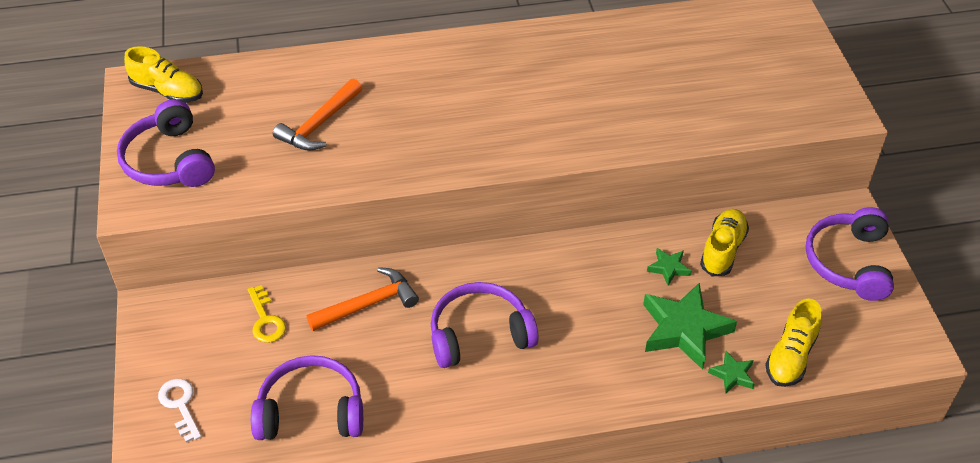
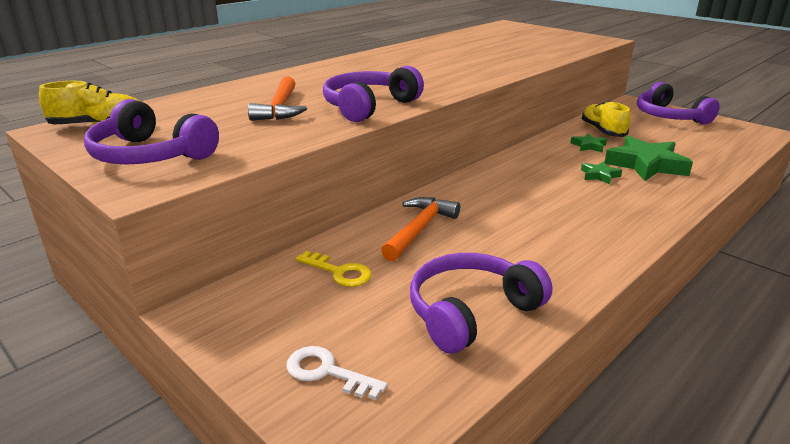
camera: 35 degrees left, 20 degrees down
(479, 334) = (530, 212): purple headphones -> purple headphones (369, 106)
(732, 375) = (707, 172): green star -> green star (599, 175)
(790, 356) = (718, 155): yellow shoe -> none

